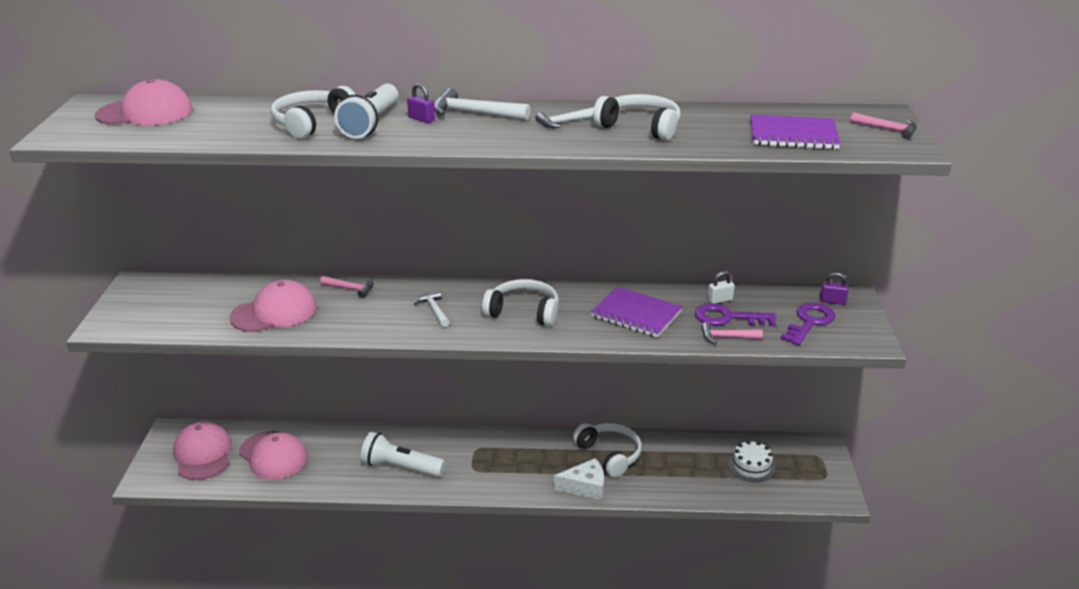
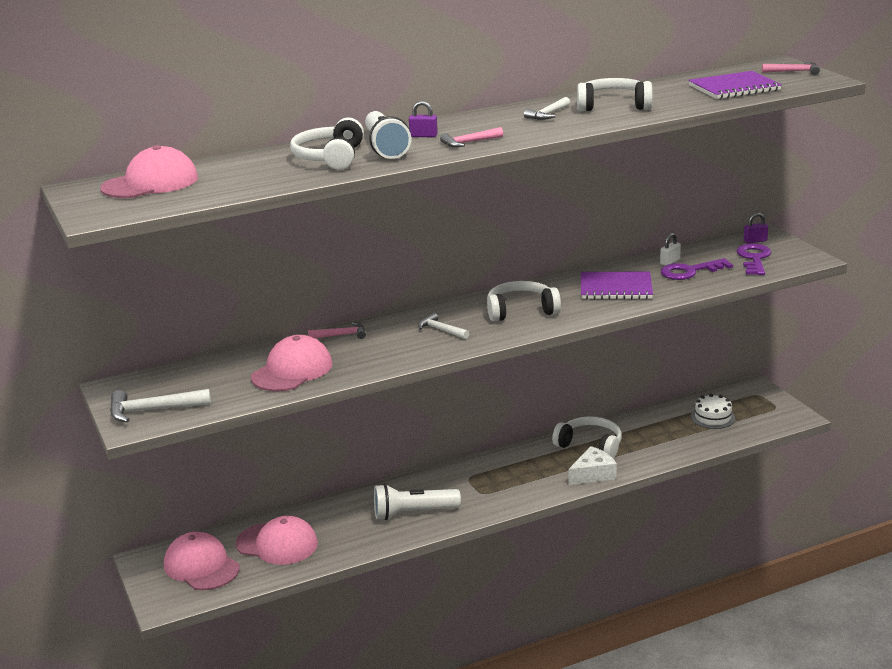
camera: 25 degrees left, 5 degrees down
(474, 113) = (461, 123): white hammer -> white hammer (153, 410)
(727, 337) = (704, 284): pink hammer -> pink hammer (469, 142)

